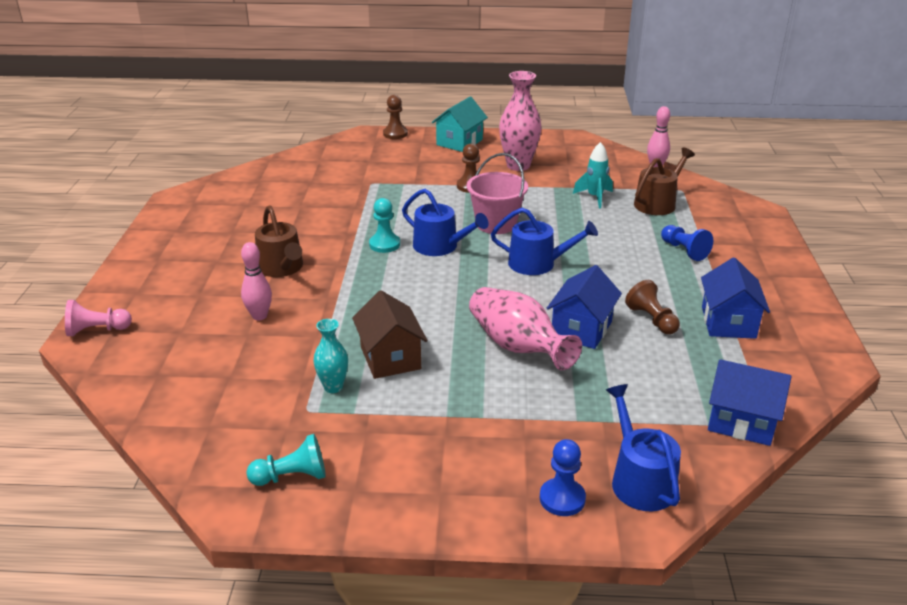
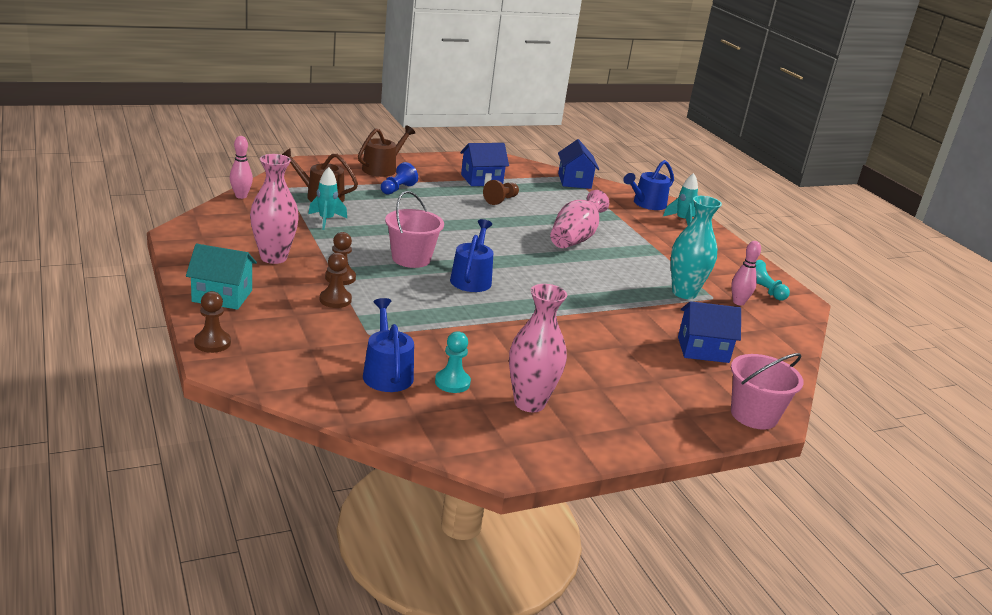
camera: 120 degrees left, 5 degrees down
(97, 330) = (754, 415): pink pawn -> pink bucket
(228, 224) = (529, 403): none -> pink vase
(259, 316) = (649, 340): pink bowling pin -> pink bowling pin (738, 302)
(282, 268) = (575, 347): brown watering can -> brown watering can (382, 169)
(333, 387) = (684, 293): turquoise vase -> turquoise vase, size x1.81
(384, 244) = (491, 304): turquoise pawn -> turquoise pawn (452, 382)
(390, 358) = (634, 278): brown house -> none
(432, 179) = (335, 300): none -> brown pawn
(537, 263) = (463, 238): blue watering can -> blue watering can (387, 373)
(562, 499) = (682, 220): blue pawn -> turquoise rocket
(581, 329) = (534, 220): blue house -> blue house (703, 350)

